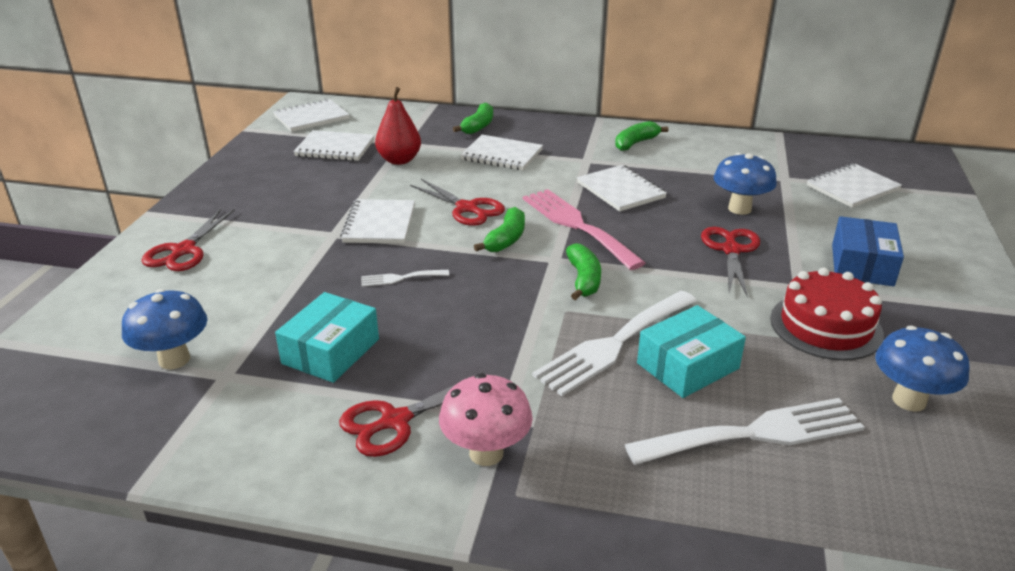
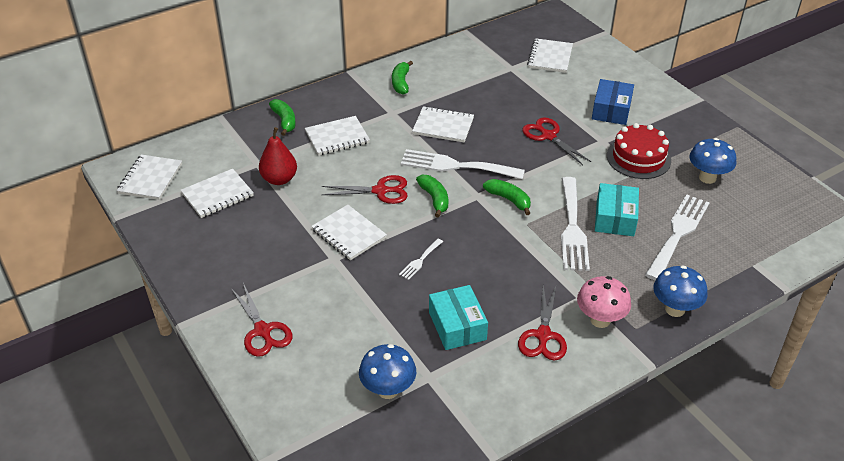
camera: 45 degrees left, 10 degrees up
(576, 225) = (456, 166): pink fork -> white fork
(739, 209) = (517, 104): blue mushroom -> blue mushroom (675, 309)
(862, 265) = (611, 110): blue box -> blue box turned 45 degrees clockwise

